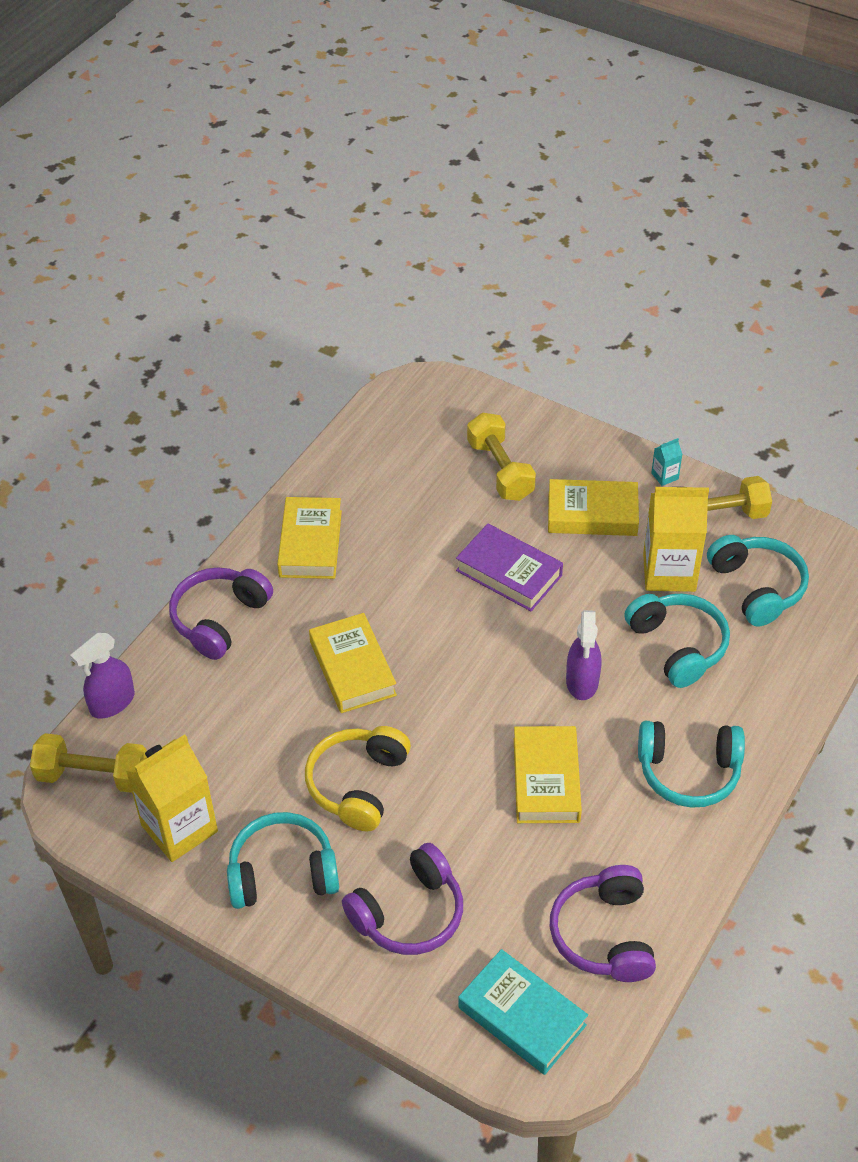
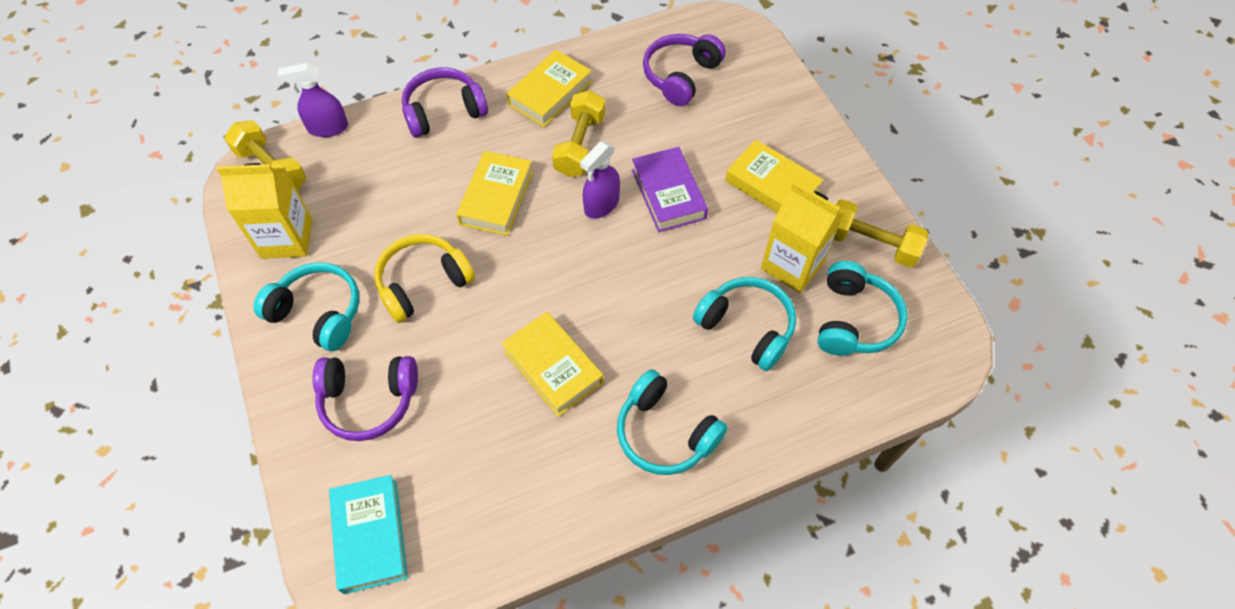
camera: 35 degrees right, 10 degrees up
(500, 470) = (731, 115): yellow dumbbell -> yellow dumbbell (580, 145)
(546, 780) = (553, 367): yellow book -> yellow book turned 75 degrees counterclockwise
(582, 681) = (648, 309): purple spray bottle -> purple spray bottle (601, 205)
(604, 934) = (485, 517): purple headphones -> purple headphones (681, 76)
(664, 476) = (856, 188): turquoise carton -> none
(678, 646) = (746, 327): turquoise headphones -> turquoise headphones turned 60 degrees counterclockwise

